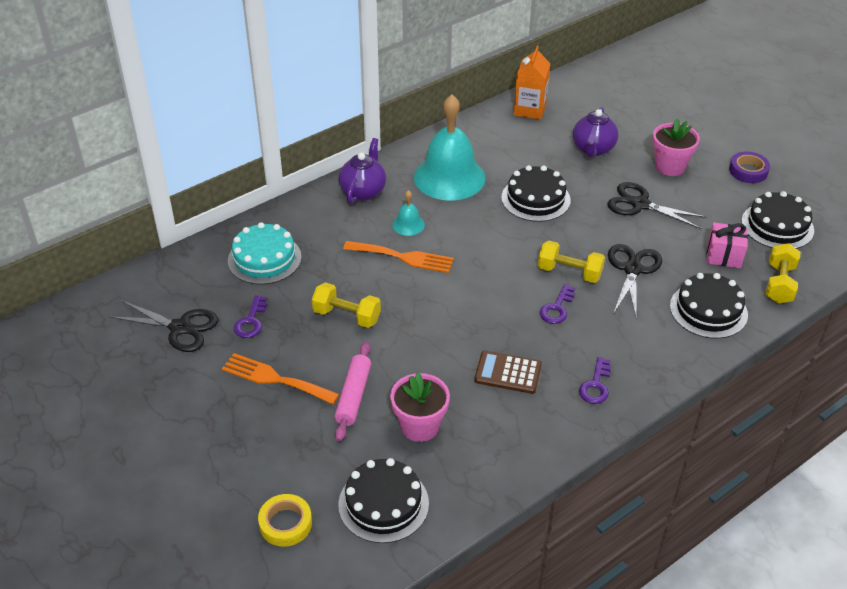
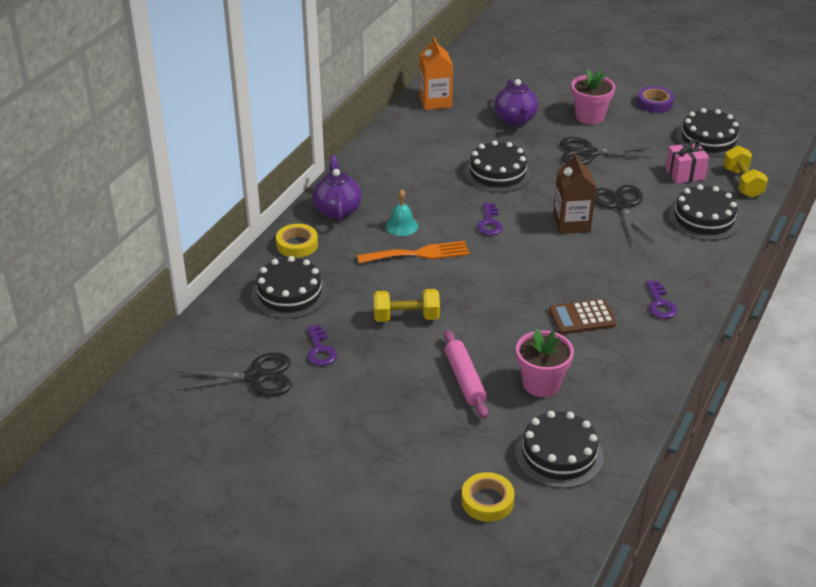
camera: 25 degrees left, 5 degrees down
(264, 259) = (289, 293): turquoise cake -> black cake
(275, 379) = (382, 390): orange fork -> none
(304, 214) = (297, 244): none -> yellow tape
(449, 177) = (407, 176): turquoise bell -> none
(557, 308) = (583, 255): purple key -> purple key (489, 223)
(569, 272) = (571, 223): yellow dumbbell -> brown carton

